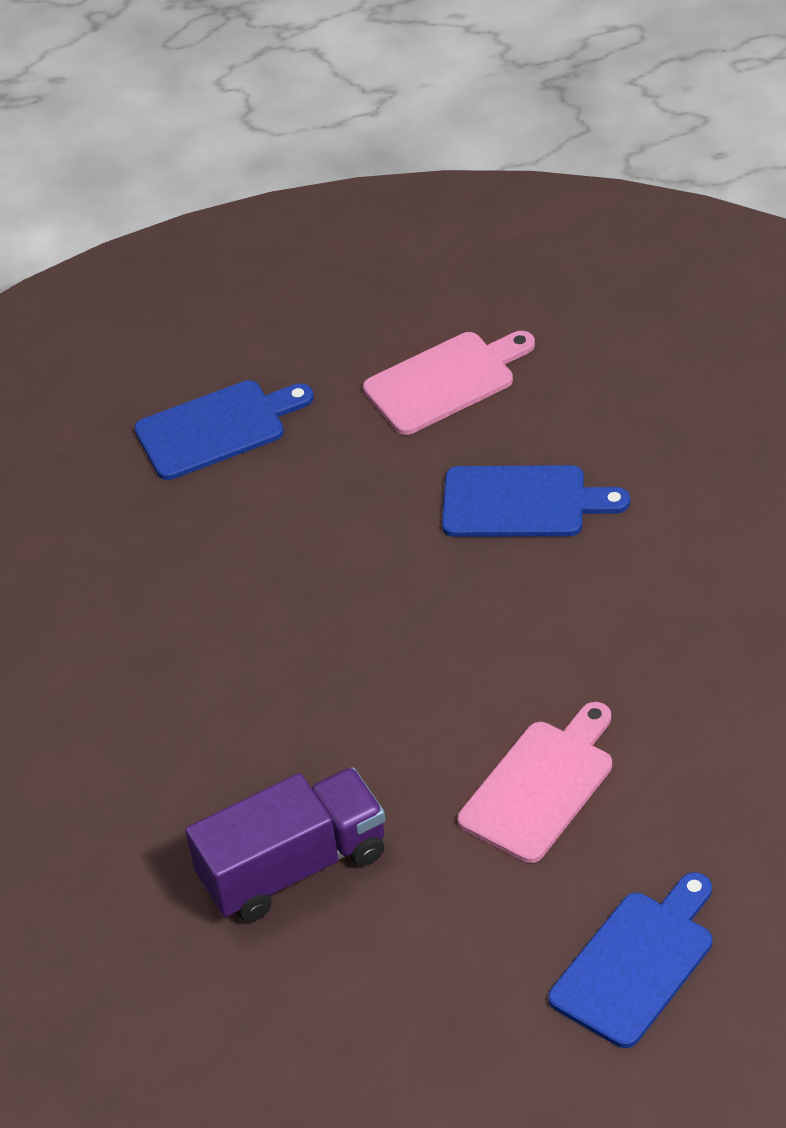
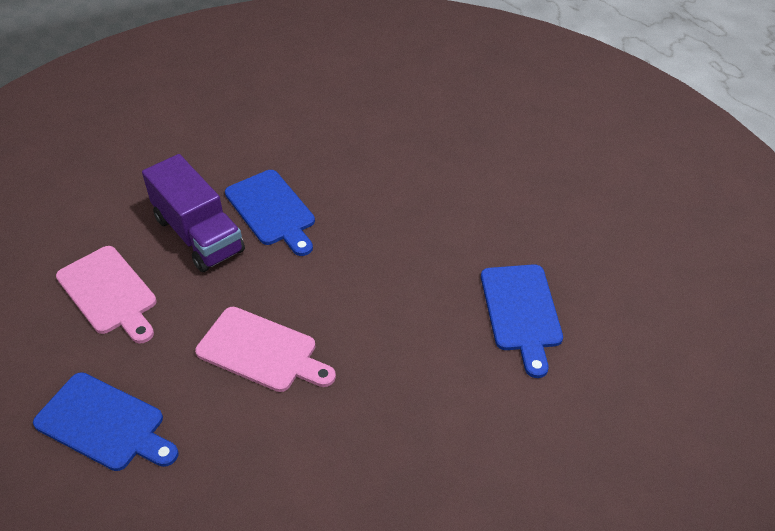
camera: 75 degrees right, 0 degrees up
(217, 428) = (545, 152): blue cutting board -> blue cutting board (272, 210)
(445, 381) = (626, 255): pink cutting board -> pink cutting board (109, 293)

